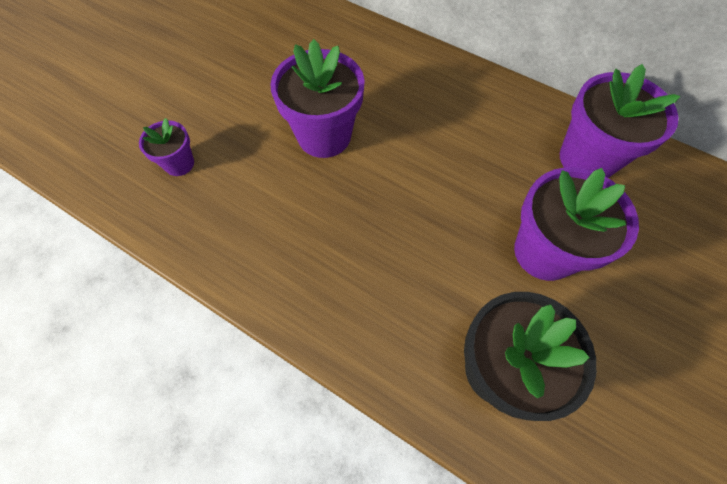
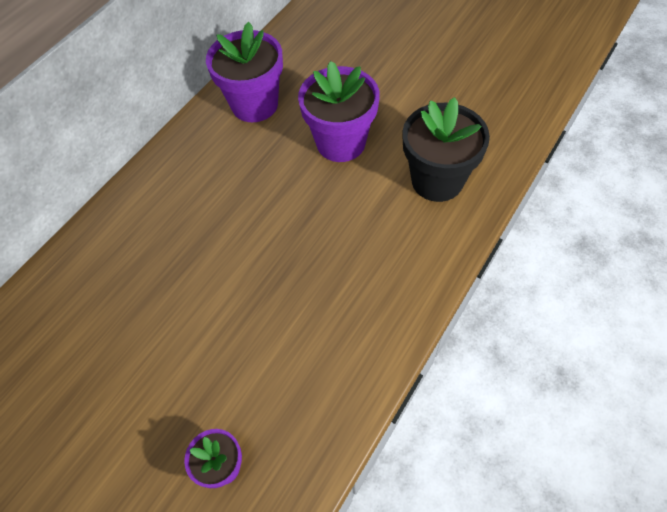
camera: 85 degrees left, 5 degrees down
(324, 136) = (202, 309): purple flower pot -> none

